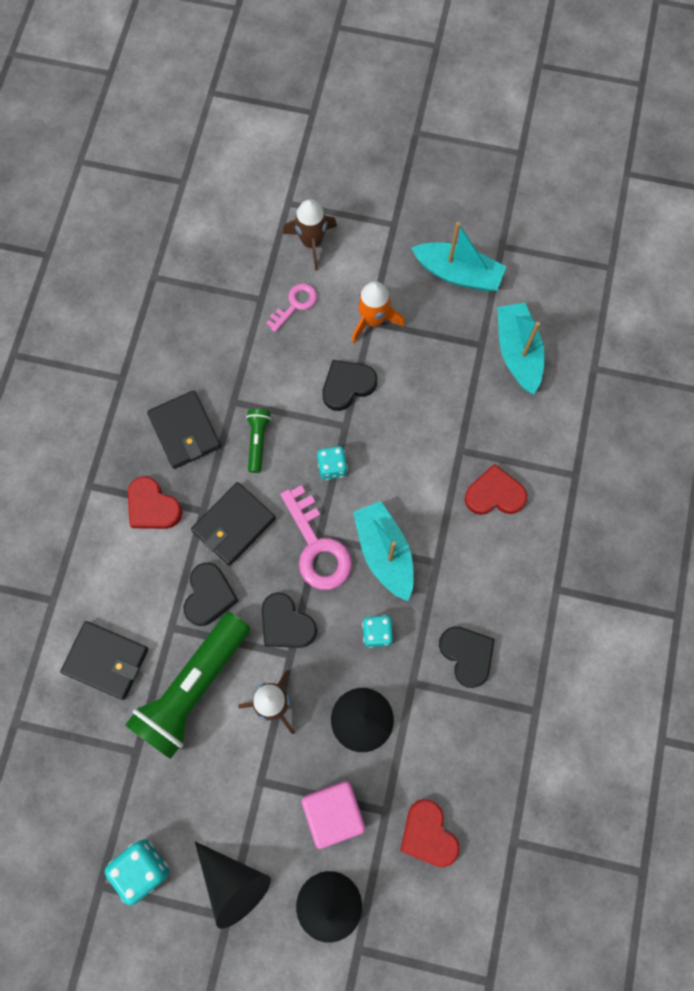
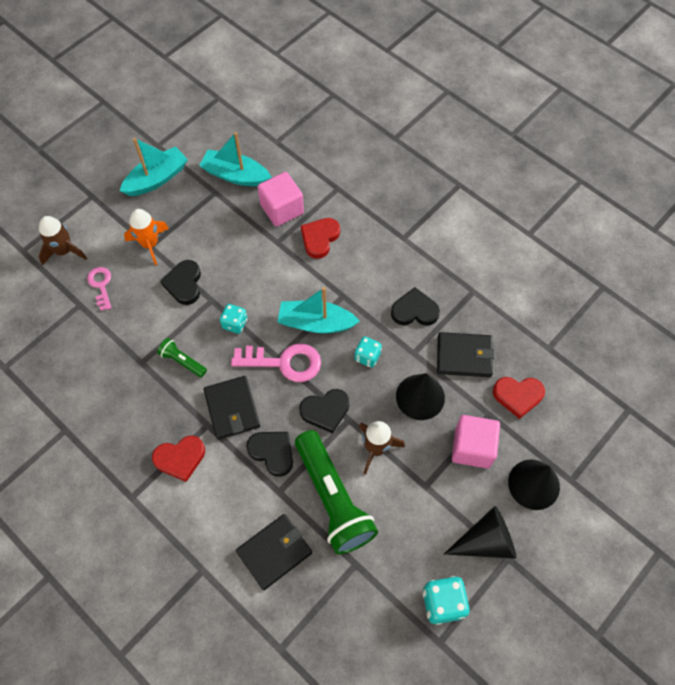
camera: 60 degrees left, 10 degrees down
(185, 431) = (139, 406): black wallet -> black wallet (464, 356)
(506, 429) = (282, 209): none -> pink cube

